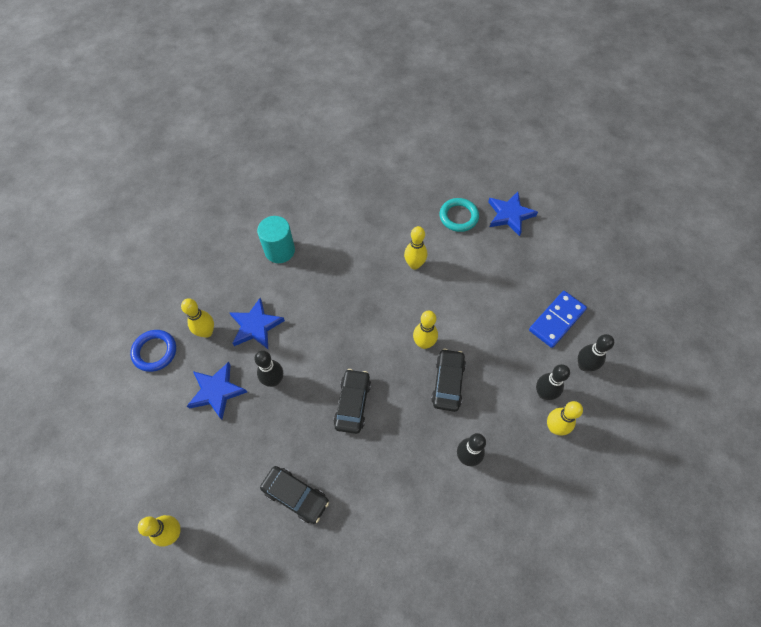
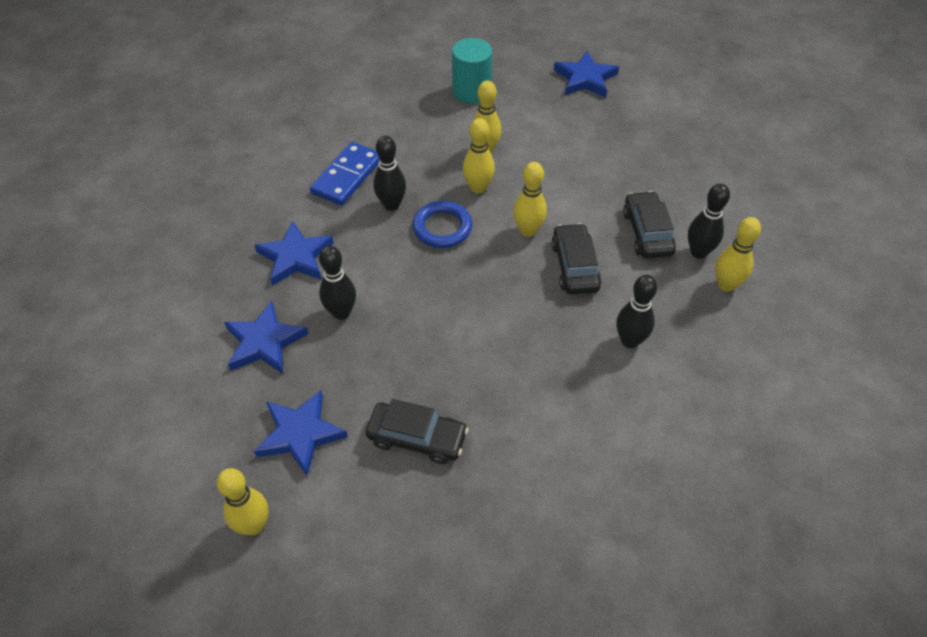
camera: 15 degrees left, 10 degrees down
(155, 352) = (159, 315): blue ring -> blue ring (442, 228)
(206, 332) = (228, 277): yellow bowling pin -> yellow bowling pin (478, 188)
(220, 471) = (300, 434): none -> blue star
(279, 250) = (301, 168): turquoise cylinder -> turquoise cylinder (471, 91)
(352, 403) = (458, 315): black car -> black car (647, 232)
(458, 217) = (522, 91): turquoise ring -> none
(557, 320) = (684, 174): blue domino -> blue domino (347, 176)
(584, 365) = (735, 213): black bowling pin -> black bowling pin (391, 205)

